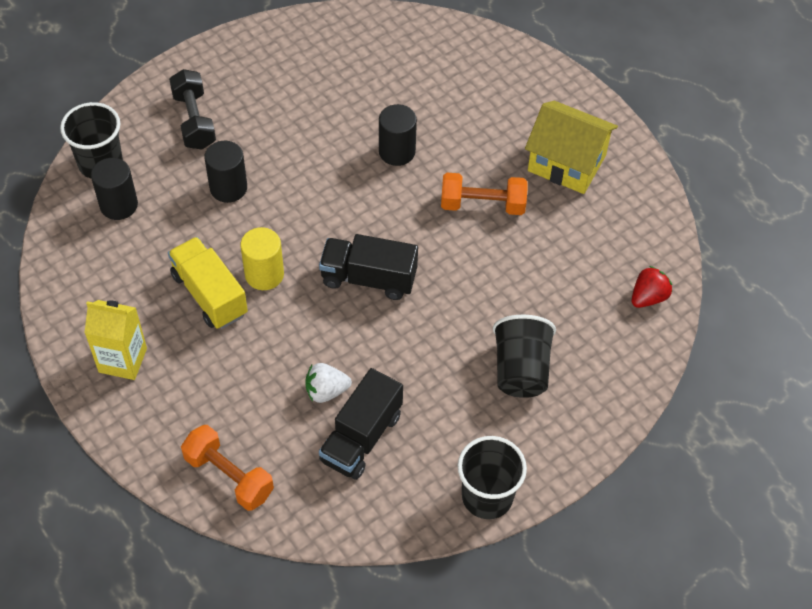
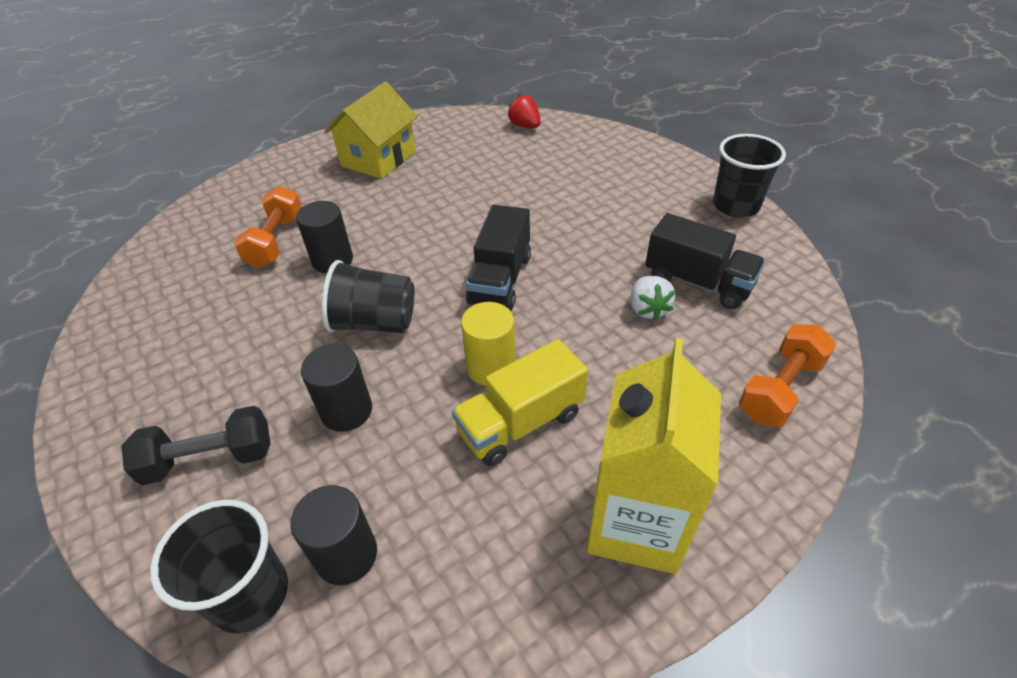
camera: 85 degrees left, 10 degrees down
(123, 360) = (635, 523): yellow carton -> yellow carton, size x1.52
(482, 205) = (416, 205): orange dumbbell -> orange dumbbell (276, 241)
(521, 370) = (602, 186): black cup -> black cup (375, 322)

